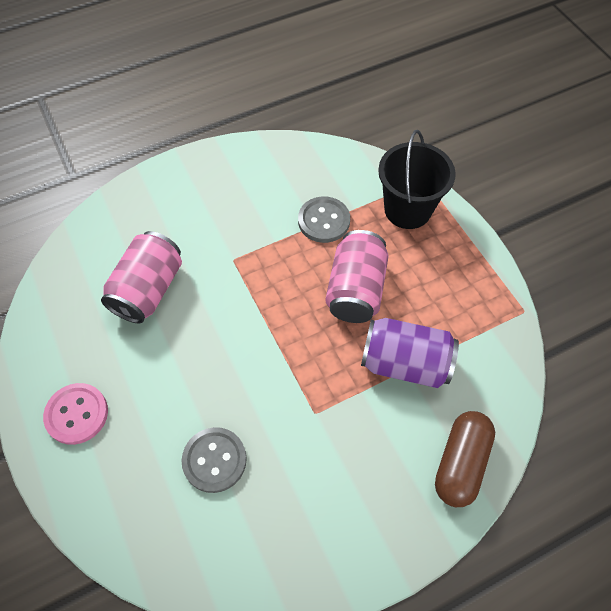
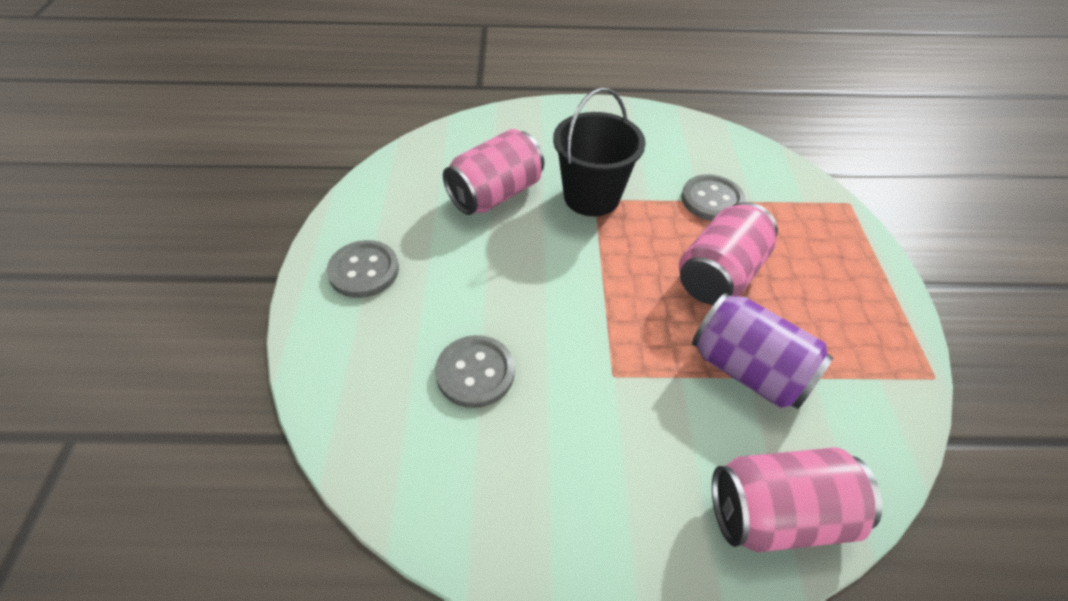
camera: 25 degrees right, 10 degrees down
(77, 414) = (364, 271): pink button -> grey button
(407, 209) = (816, 222): black bucket -> black bucket (591, 197)
(460, 463) = (778, 514): brown capsule -> pink can

